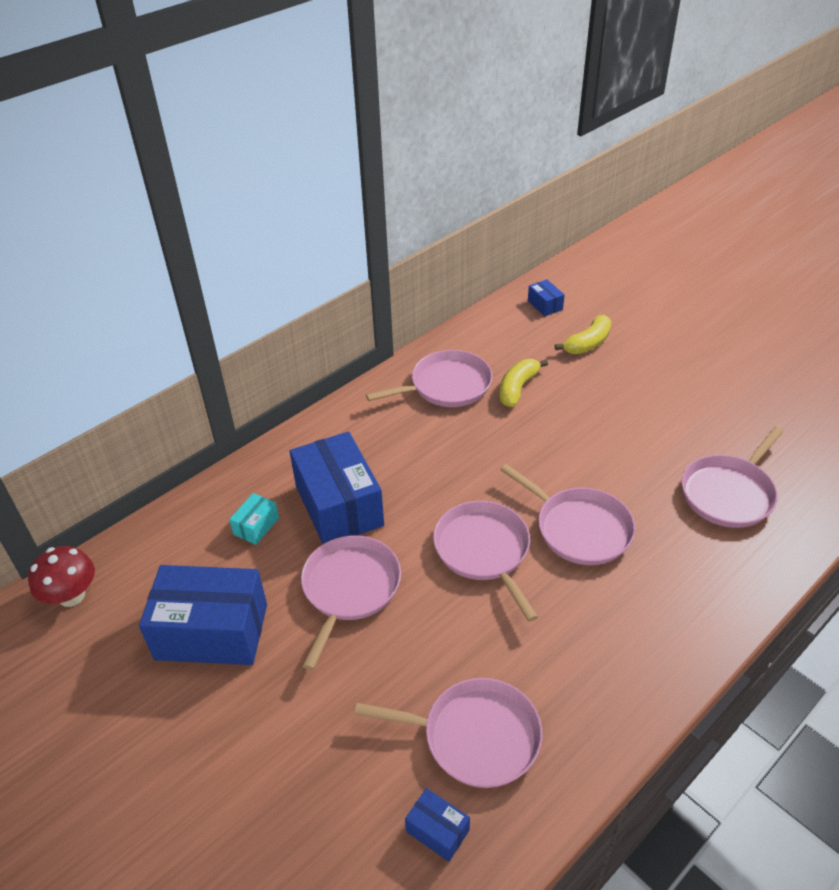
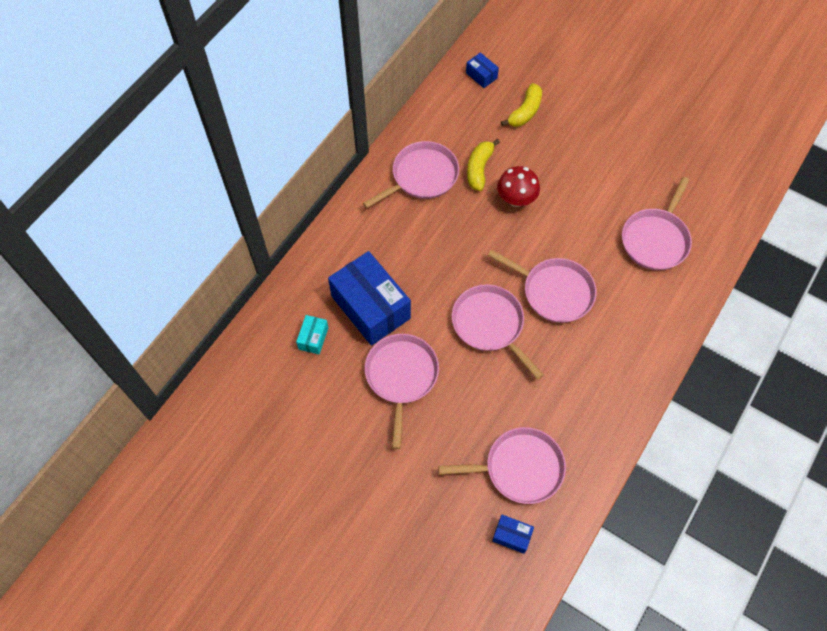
camera: 15 degrees left, 20 degrees up
(71, 596) = (195, 426): red mushroom -> red mushroom (516, 199)
(212, 632) = (313, 432): blue box -> none

